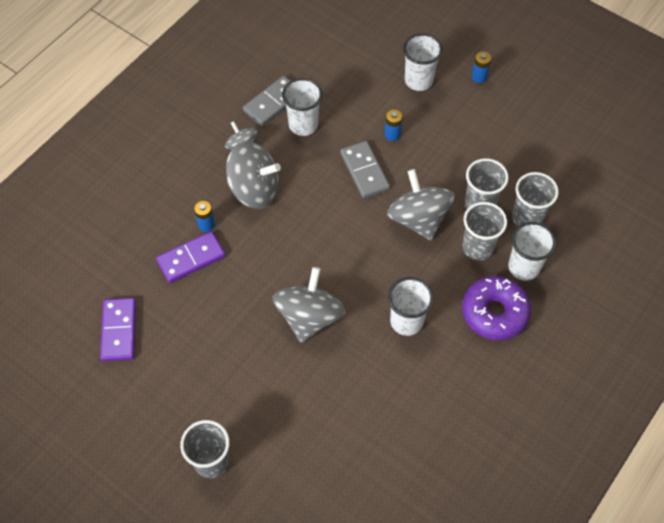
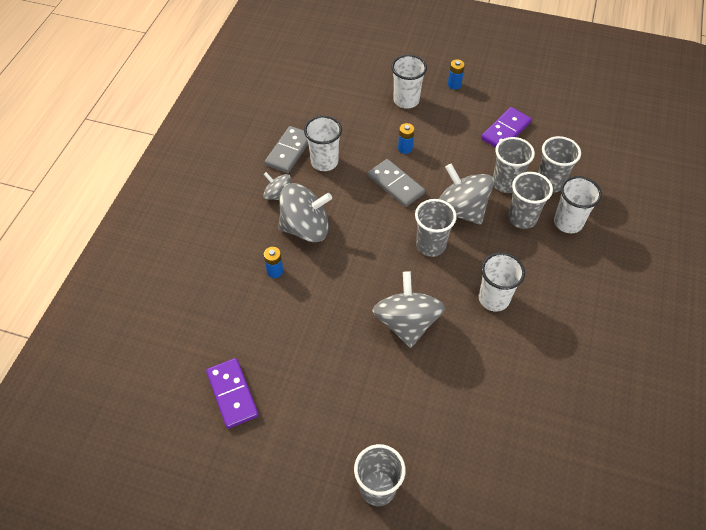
camera: 20 degrees left, 5 degrees down
(191, 258) = (274, 305): purple domino -> purple domino (505, 131)
(369, 246) = (430, 245): none -> grey cup
(494, 313) = (563, 267): purple donut -> none

